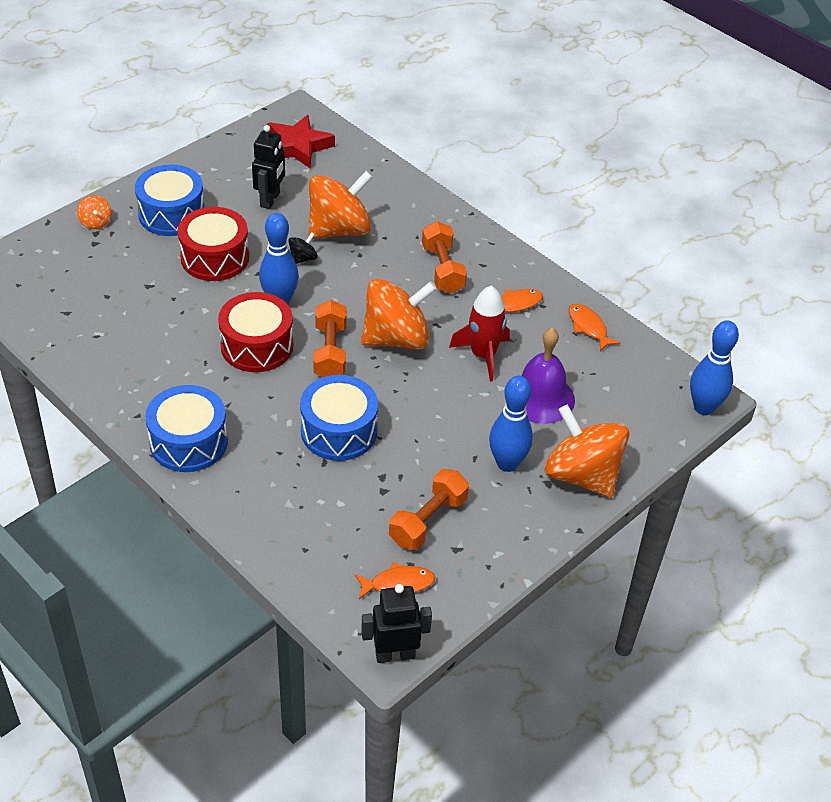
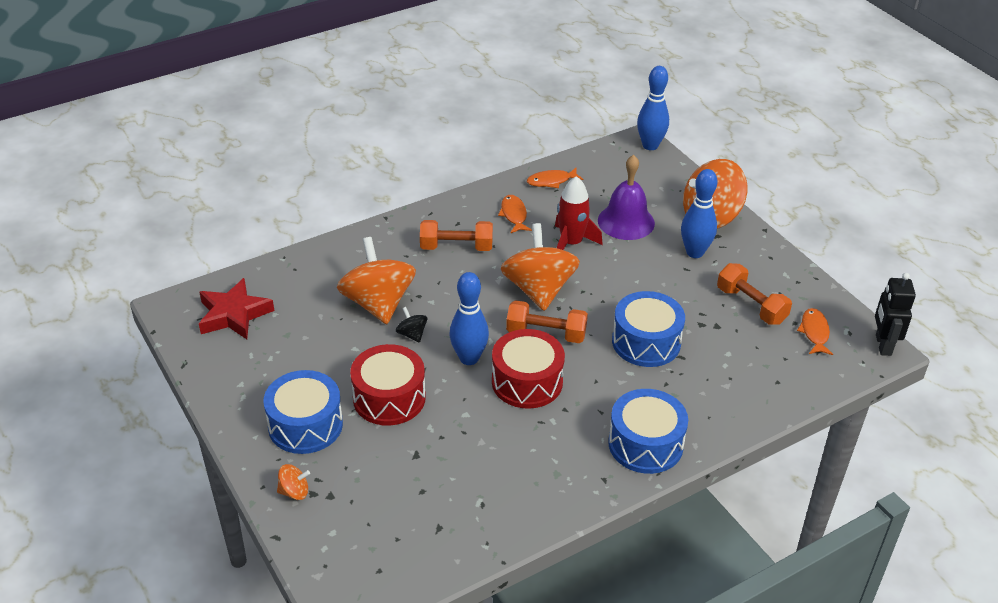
camera: 75 degrees left, 5 degrees down
(270, 200) = (312, 346): black robot -> none

